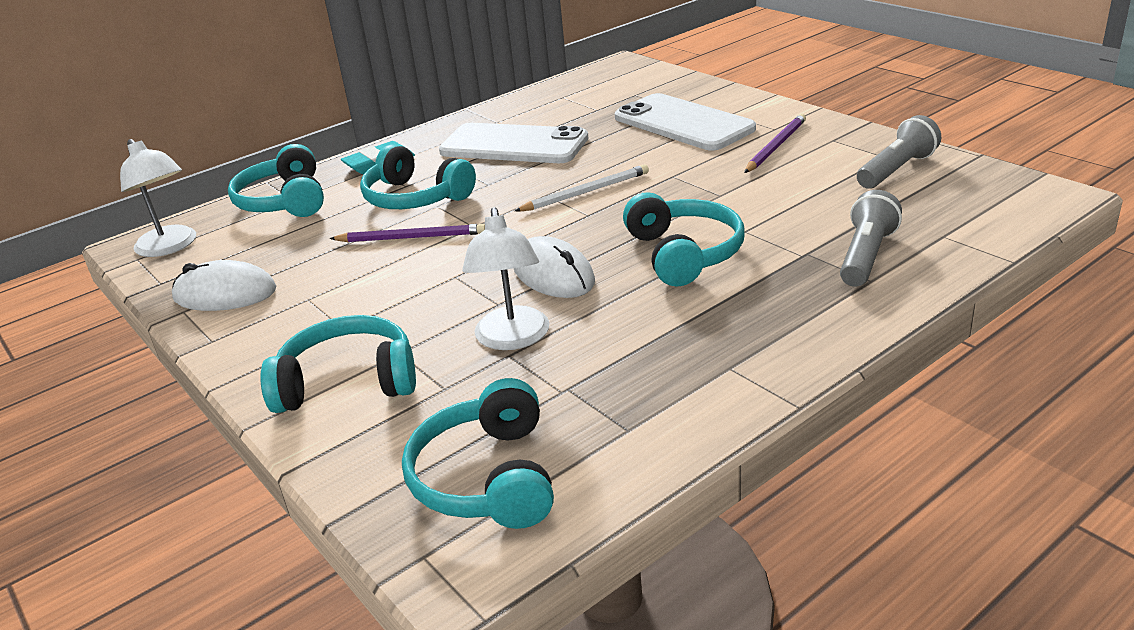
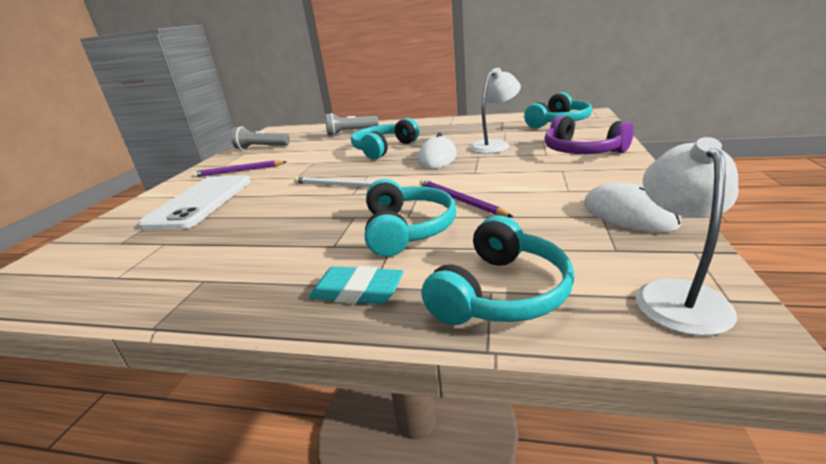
camera: 130 degrees left, 5 degrees down
(347, 382) = (582, 151): turquoise headphones -> purple headphones
(514, 145) = (268, 241): white phone -> none

